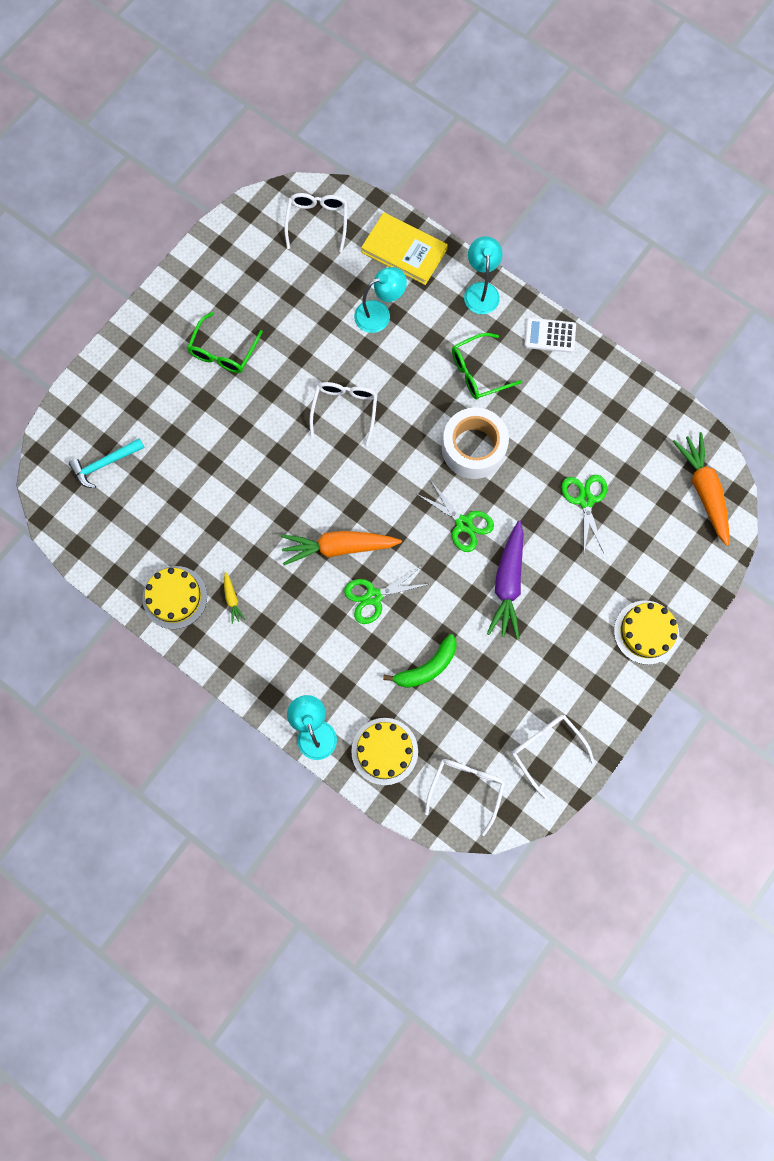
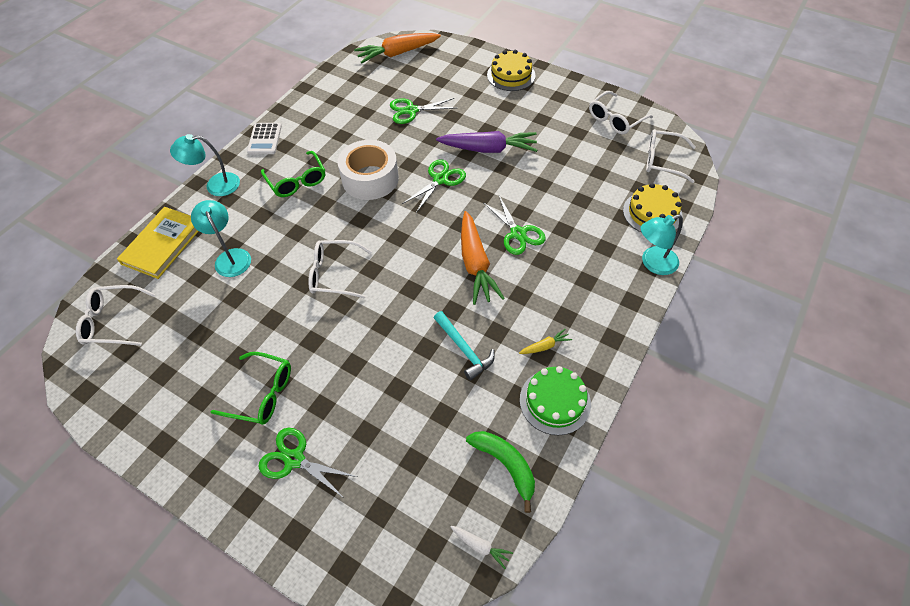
camera: 95 degrees left, 20 degrees down
(64, 517) = (480, 546): none -> white carrot
(105, 464) = (406, 507): turquoise hammer -> turquoise hammer (464, 349)
(159, 379) = (294, 459): none -> green scissors
(175, 597) = (555, 401): yellow cake -> green cake
(427, 667) = (571, 192): green banana -> green banana (505, 464)

